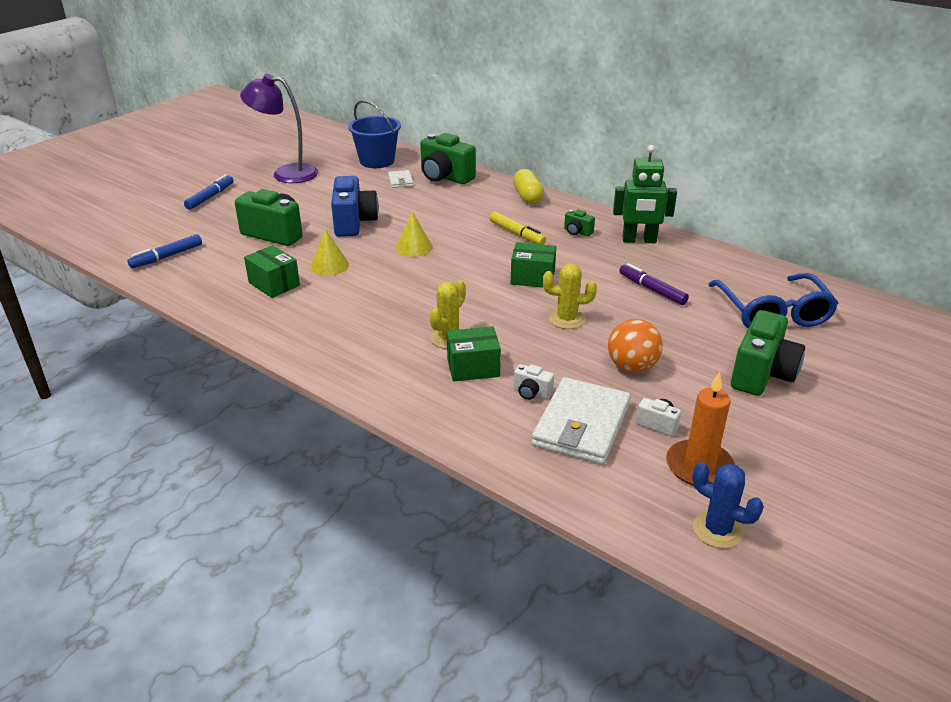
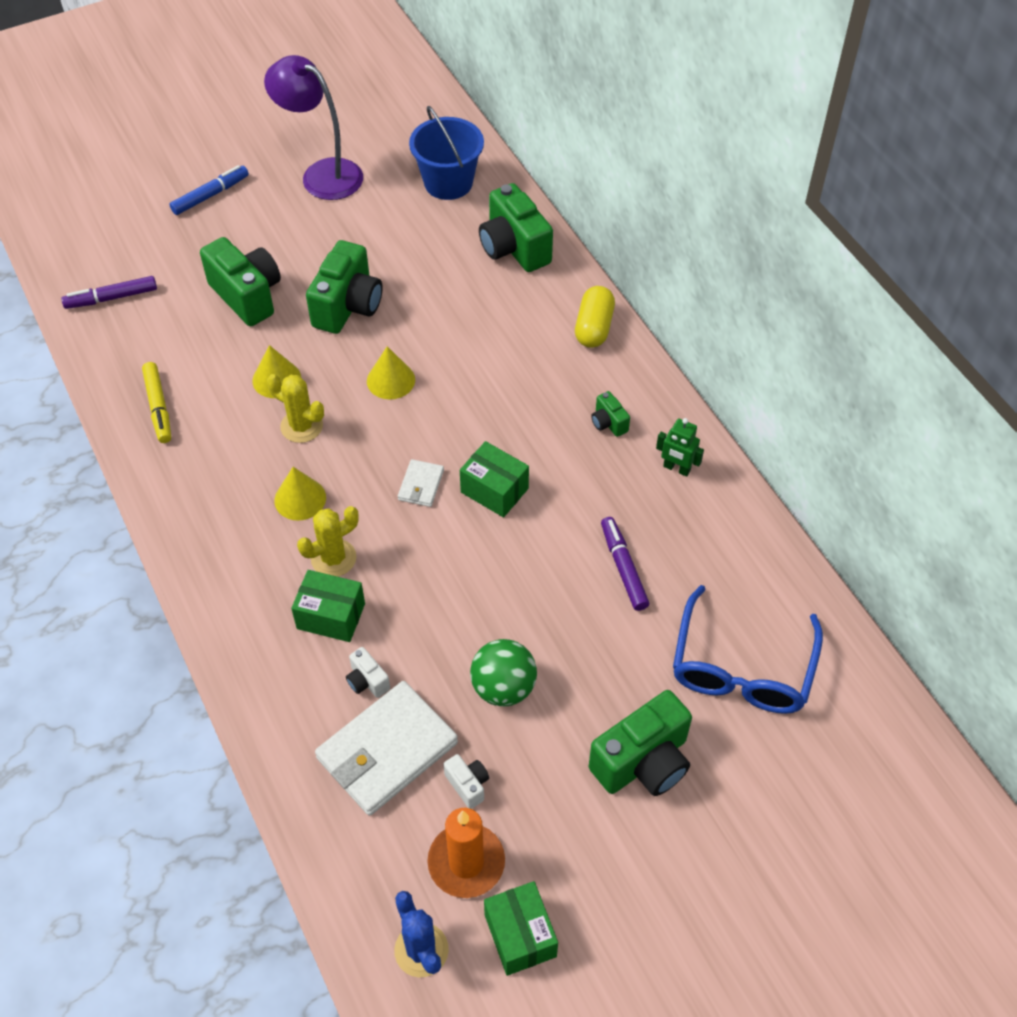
camera: 25 degrees right, 20 degrees up
(167, 257) = (111, 298): blue marker -> purple marker
(274, 284) = (200, 391): green box -> green box (520, 935)
(354, 223) = (348, 306): blue camera -> green camera
(397, 316) = (300, 499): none -> yellow cone
(400, 181) = (453, 237): white wallet -> white wallet (421, 485)
(517, 234) = (530, 399): yellow marker -> yellow marker (158, 407)
(567, 319) = (485, 579): yellow cactus -> yellow cactus (301, 426)
(632, 367) = (503, 687): orange ball -> green ball
(639, 240) = (676, 468): green robot -> green robot, size x0.58

